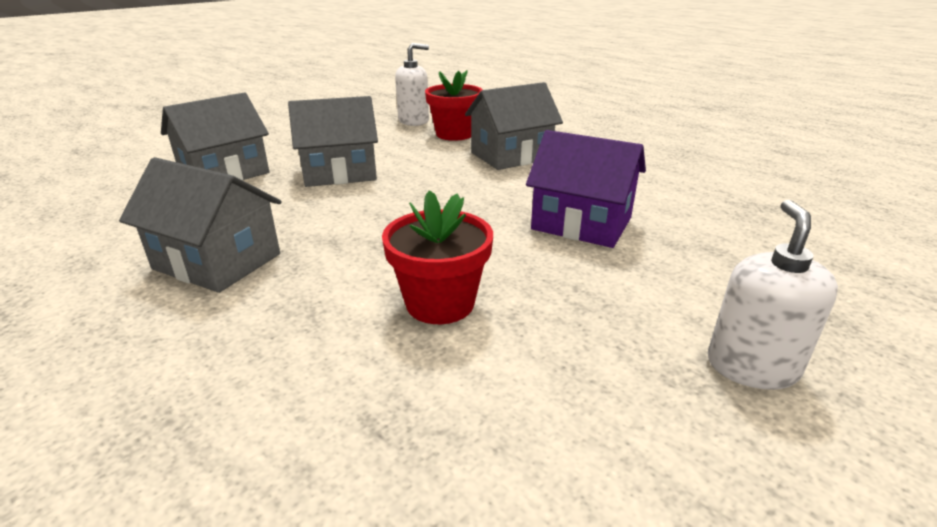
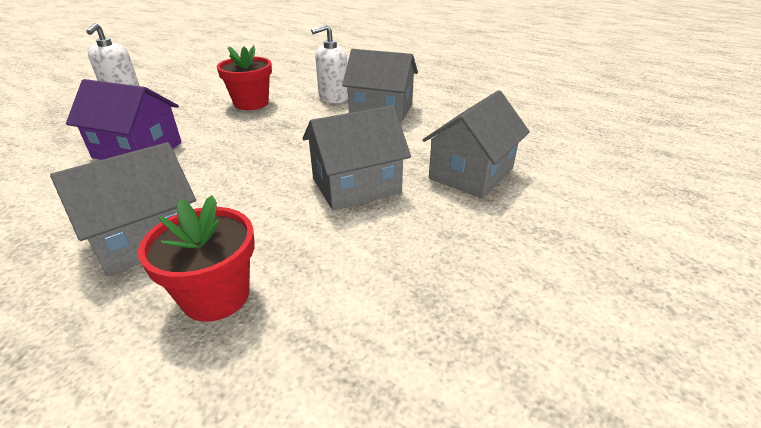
camera: 170 degrees right, 5 degrees up
(413, 121) = (296, 350): white soap dispenser -> white soap dispenser (333, 97)

